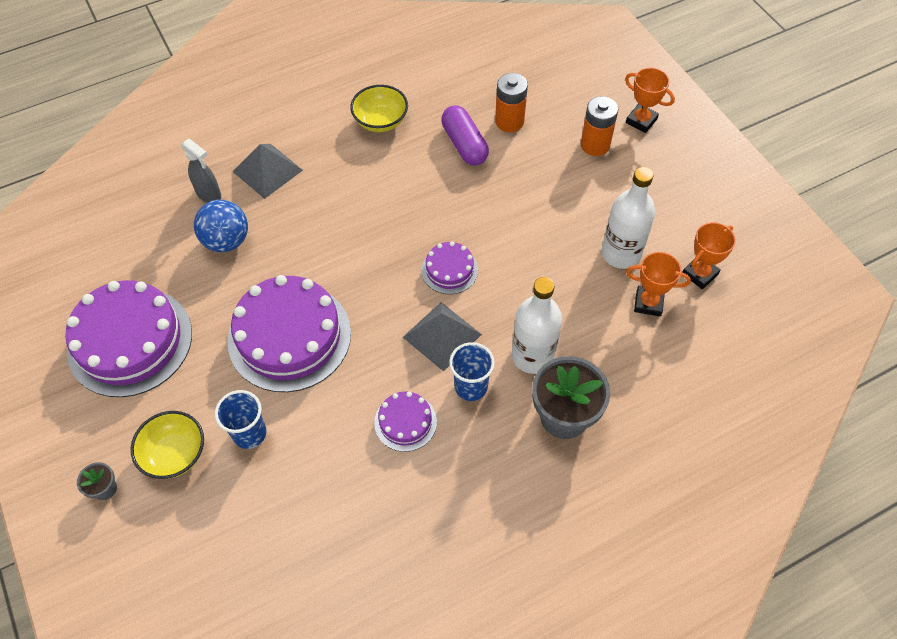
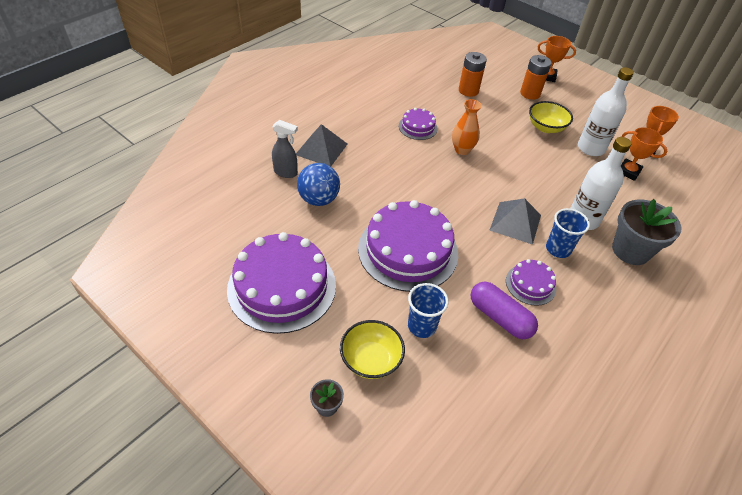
camera: 25 degrees left, 10 degrees down
(380, 121) = (383, 105): yellow bowl -> yellow bowl (546, 127)
(441, 214) = (462, 150): none -> orange vase
(449, 270) = (491, 181): purple cake -> purple cake (418, 127)
(464, 144) = (449, 108): purple capsule -> purple capsule (500, 317)
(648, 303) = (628, 172): orange trophy -> orange trophy turned 45 degrees clockwise

